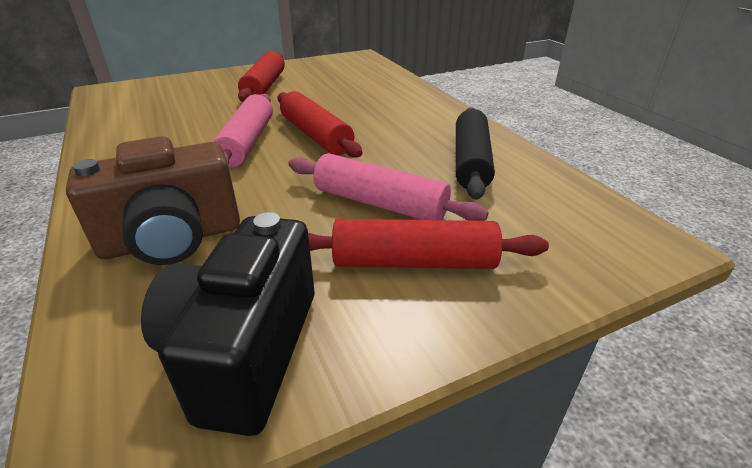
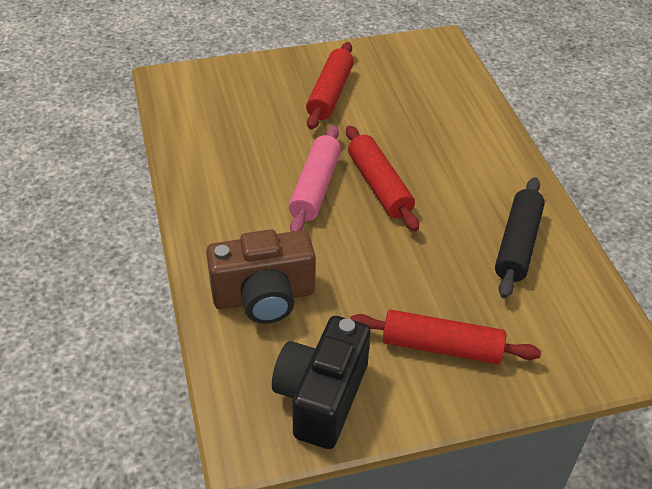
camera: 10 degrees right, 10 degrees up
(380, 203) = (426, 284): pink rolling pin -> none

